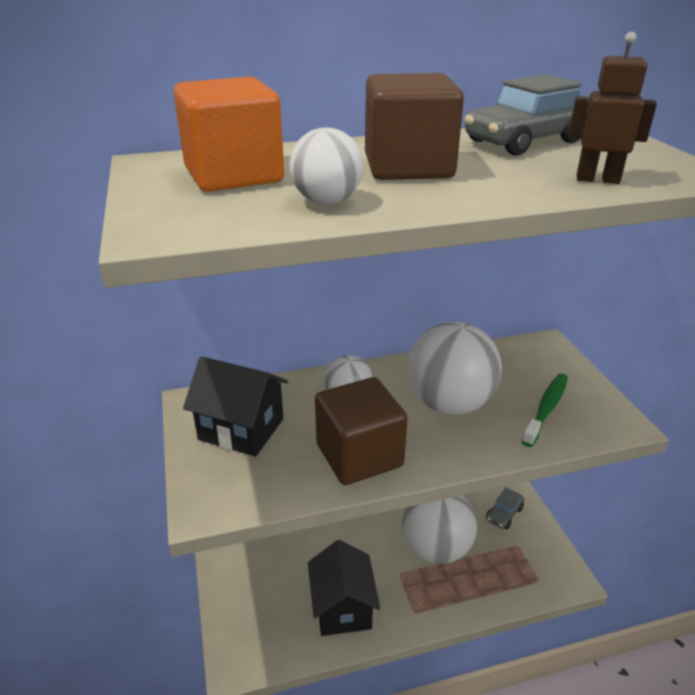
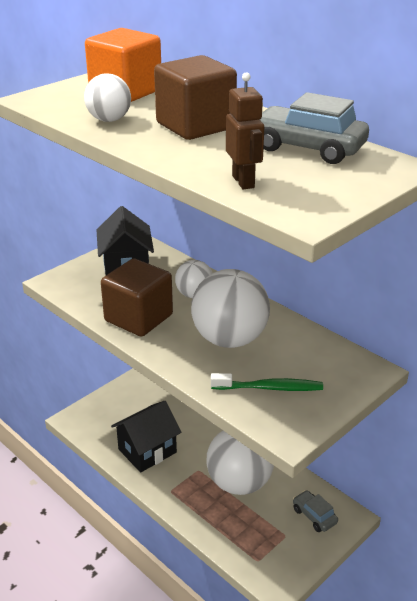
camera: 60 degrees right, 0 degrees up
(504, 514) = (314, 516): grey car -> grey car turned 45 degrees clockwise

